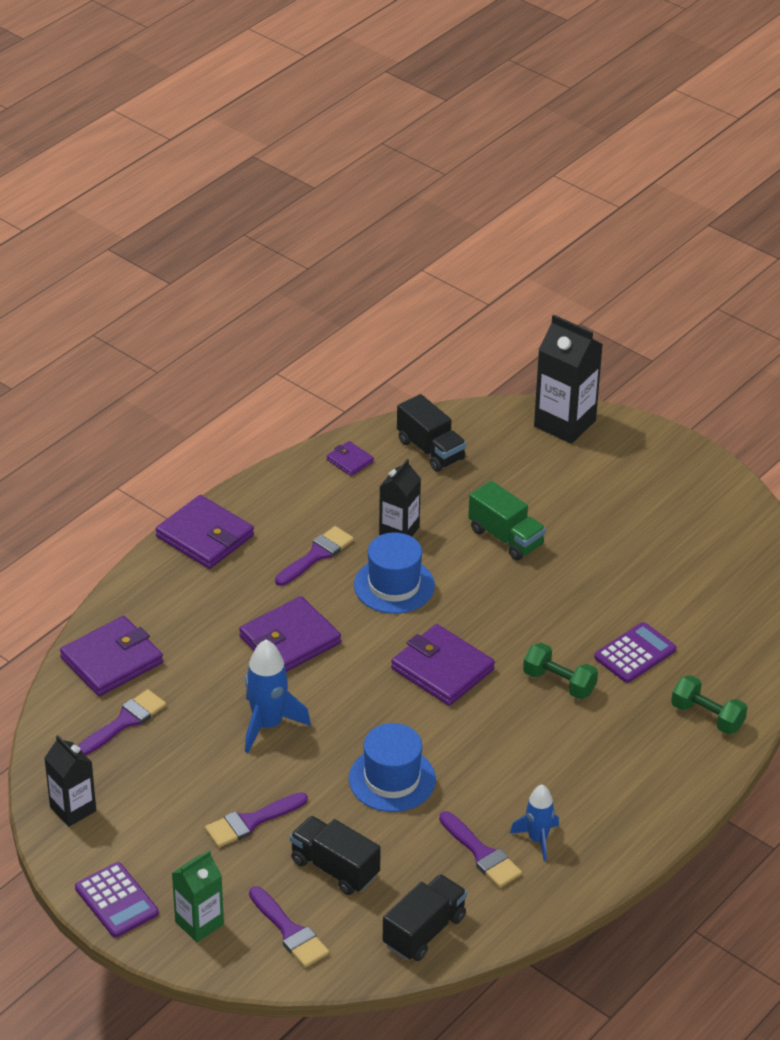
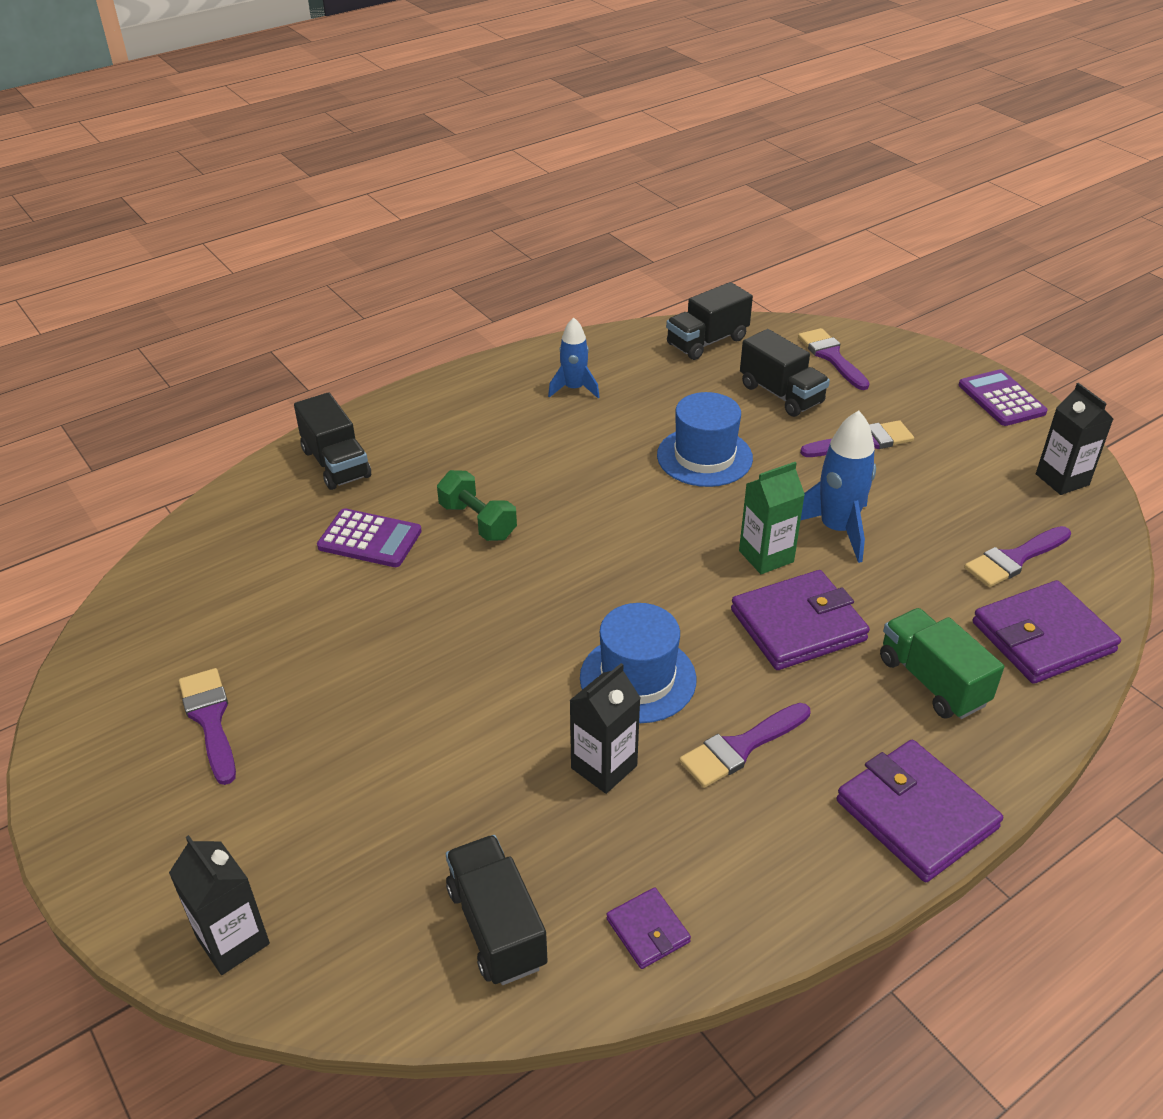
camera: 165 degrees left, 0 degrees up
(199, 923) = (918, 373): green carton -> green carton (766, 556)
(442, 669) = (610, 558): purple wallet -> none
(481, 854) = (633, 385): purple brush -> purple brush (210, 719)
(506, 537) = (448, 726): green truck -> green truck (932, 681)
(564, 423) = (233, 941): black carton -> black carton, size x0.63
(635, 653) = (370, 539): purple calculator -> purple calculator turned 135 degrees counterclockwise
(707, 717) = (336, 463): green dumbbell -> black truck

